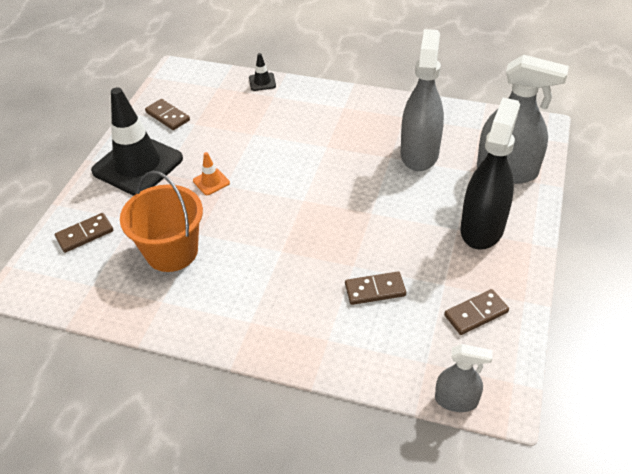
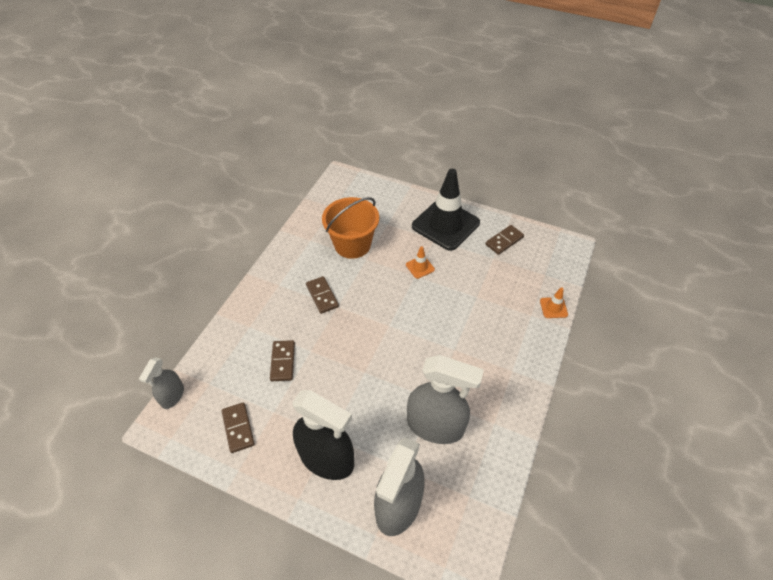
camera: 95 degrees right, 5 degrees up
(85, 234) = (379, 201): brown domino -> brown domino (322, 296)
(262, 82) = (553, 307): black traffic cone -> orange traffic cone

